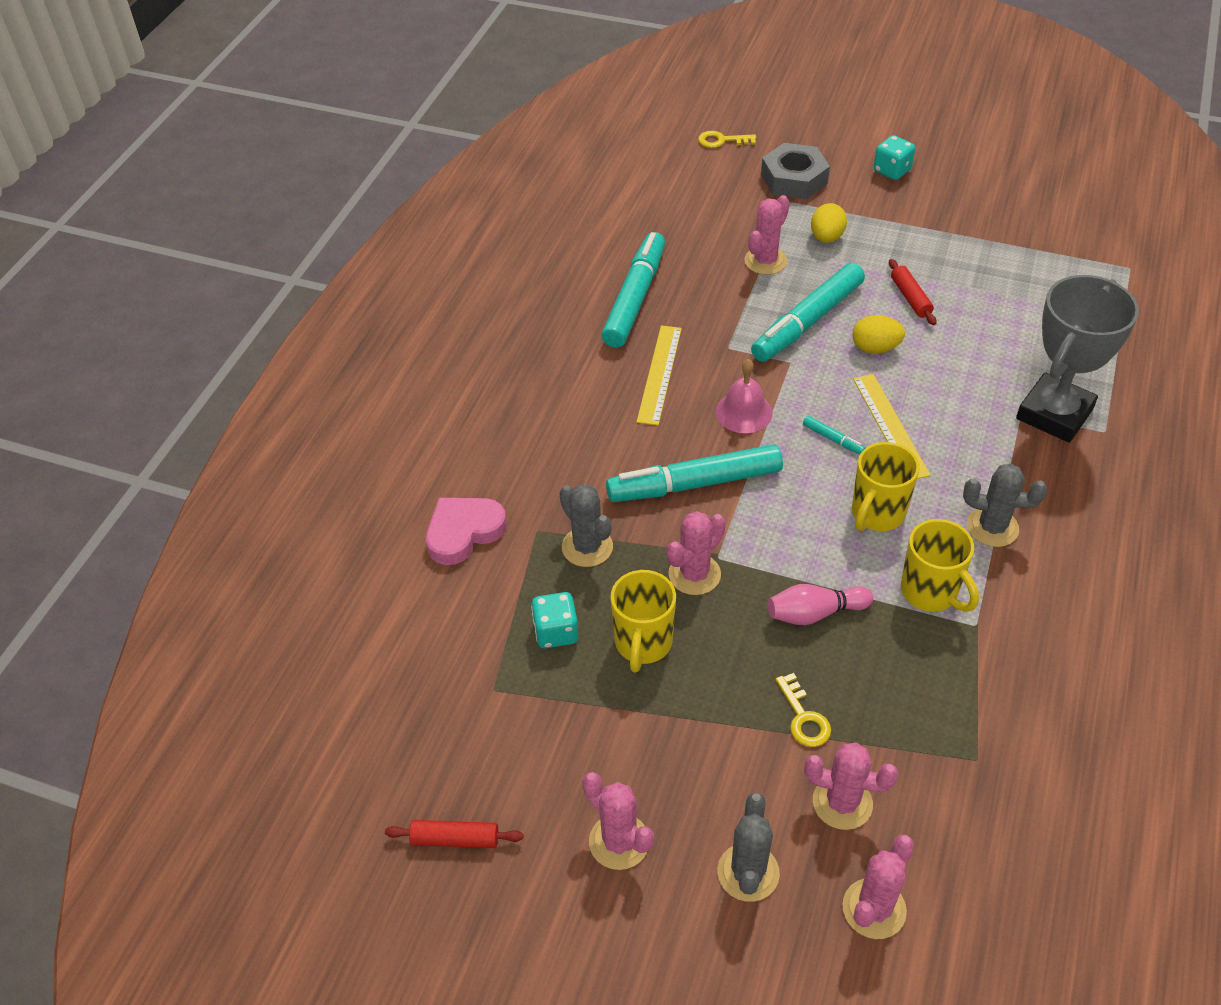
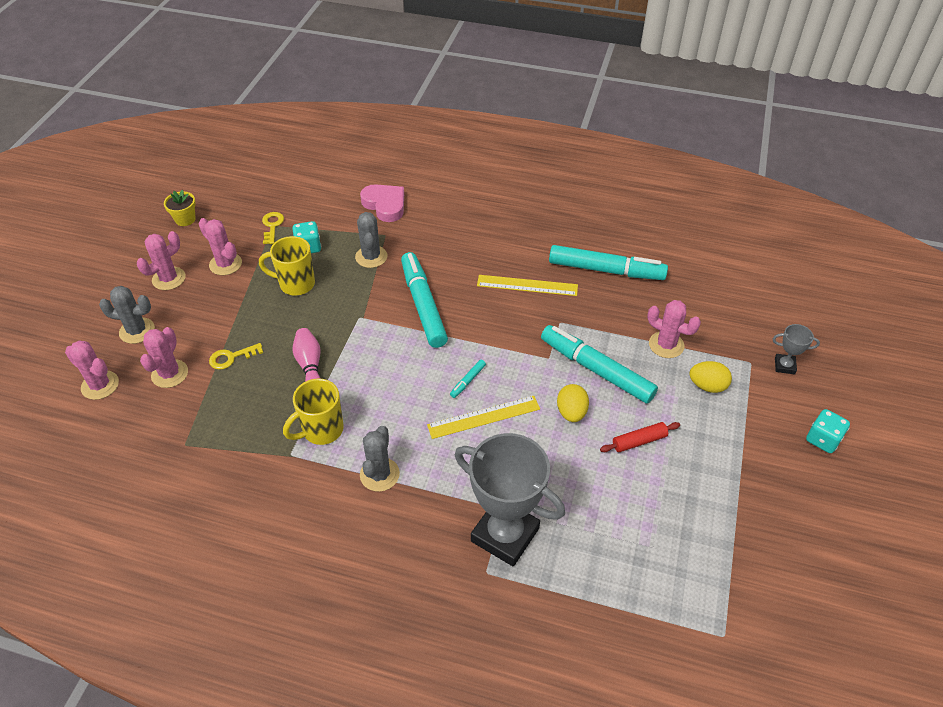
camera: 85 degrees right, 0 degrees up
(455, 839) = (185, 219): red rolling pin -> yellow flower pot
(587, 547) = (371, 257): grey cactus -> grey cactus turned 60 degrees counterclockwise
(694, 574) = (346, 306): pink cactus -> pink cactus (225, 264)
(722, 141) = (823, 318): yellow key -> yellow key (272, 226)
(744, 412) = (492, 331): pink bell -> none
(794, 179) = (784, 366): grey nut -> grey trophy
(877, 514) = (394, 403): yellow mug -> none

